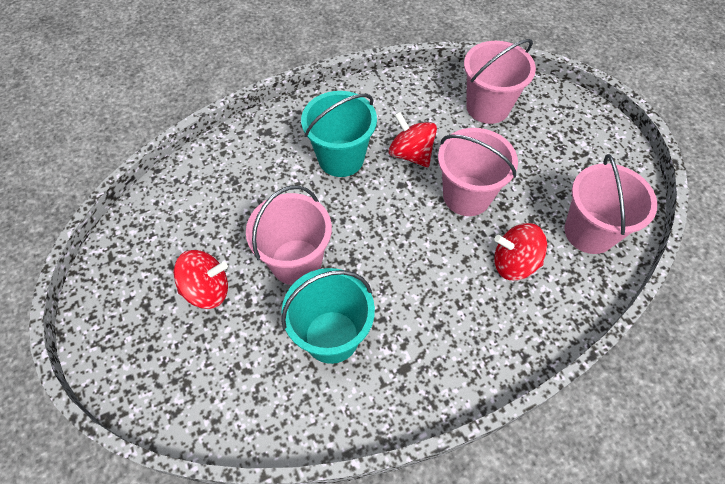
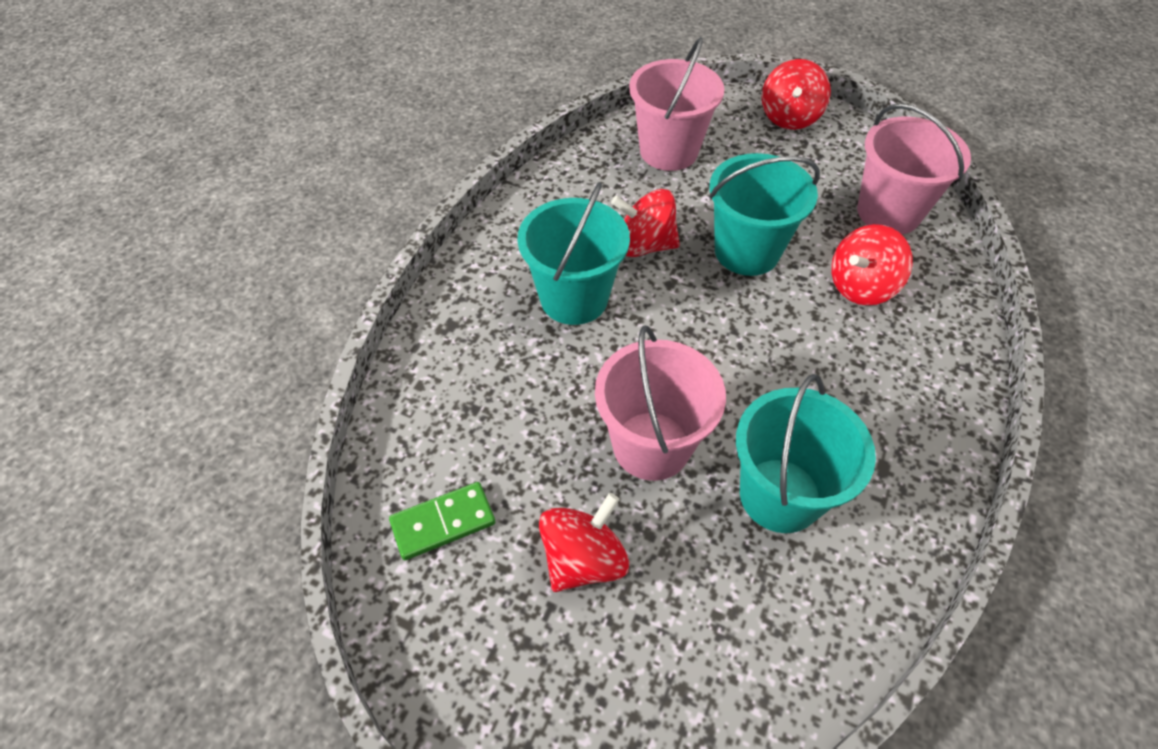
camera: 40 degrees left, 5 degrees down
(168, 225) = (443, 523): none -> green domino
(466, 196) = (747, 251): pink bucket -> turquoise bucket
(594, 131) = (789, 117): none -> red spinning top

